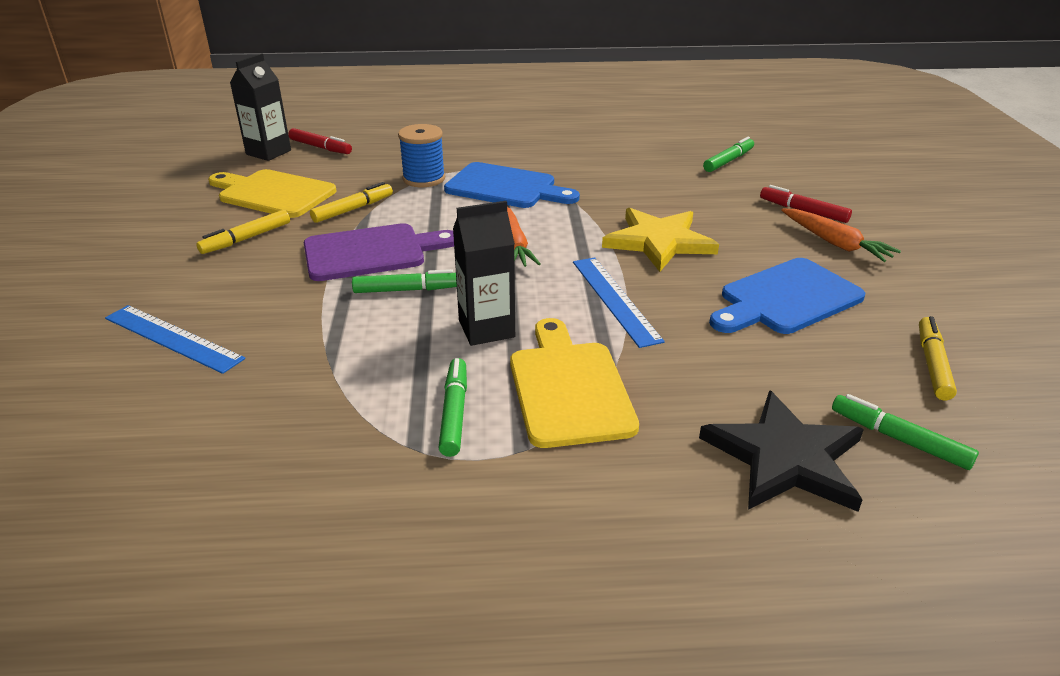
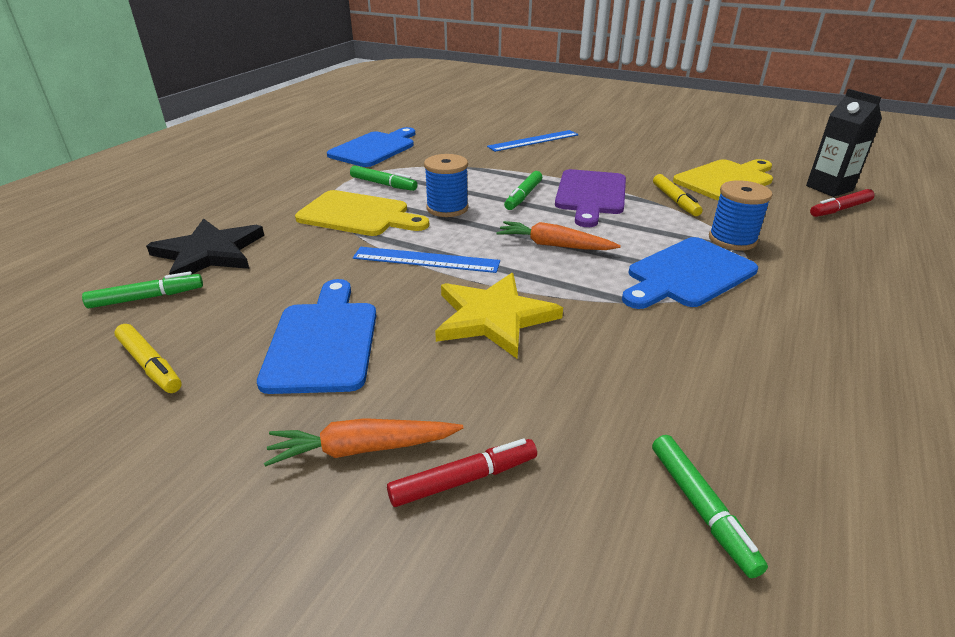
camera: 120 degrees right, 0 degrees up
(246, 239) = (645, 165): yellow marker -> none
(292, 504) = (375, 148): none -> blue cutting board
(486, 329) = (447, 208): black carton -> blue spool

